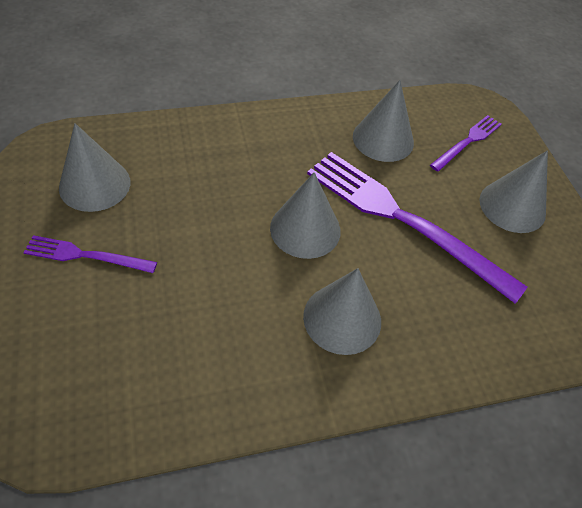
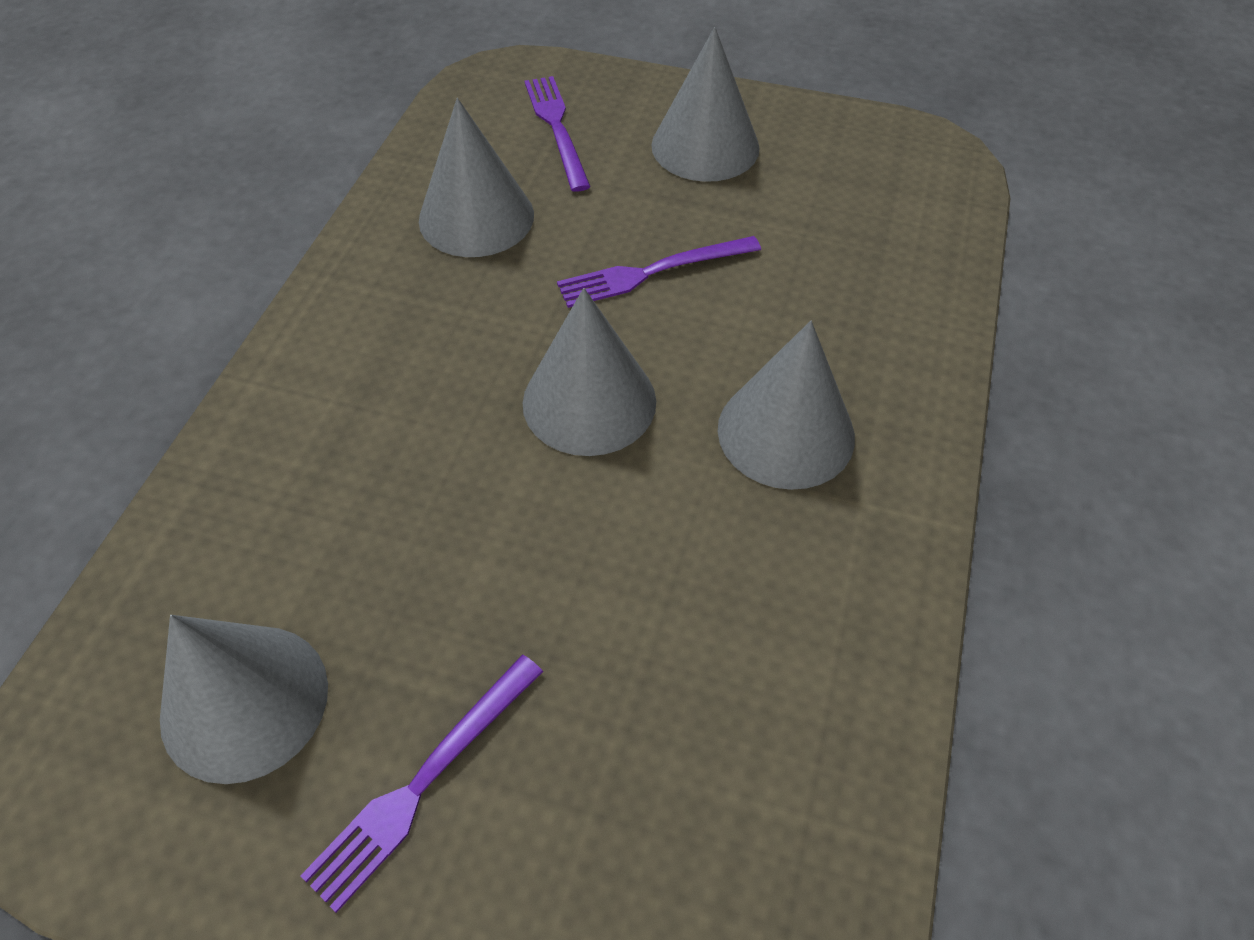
camera: 55 degrees left, 0 degrees up
(404, 220) = (654, 272): purple fork -> purple fork, size x0.50

